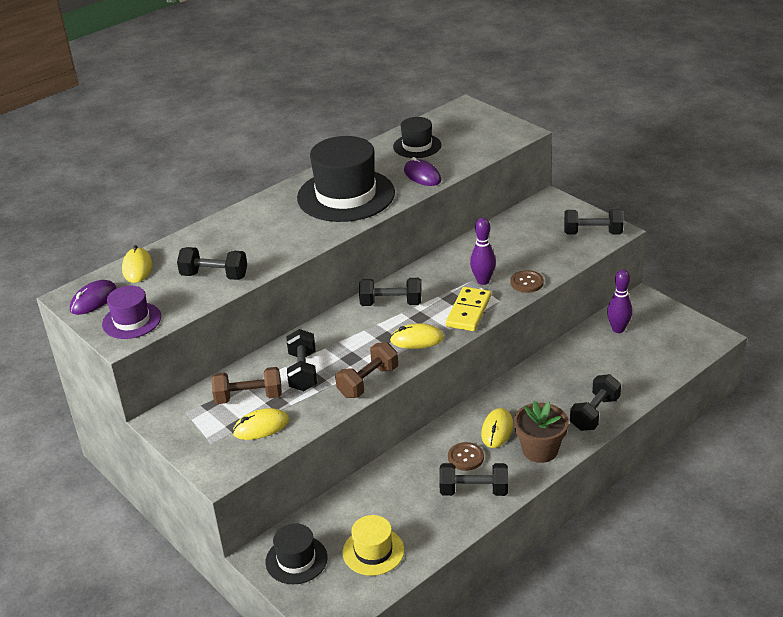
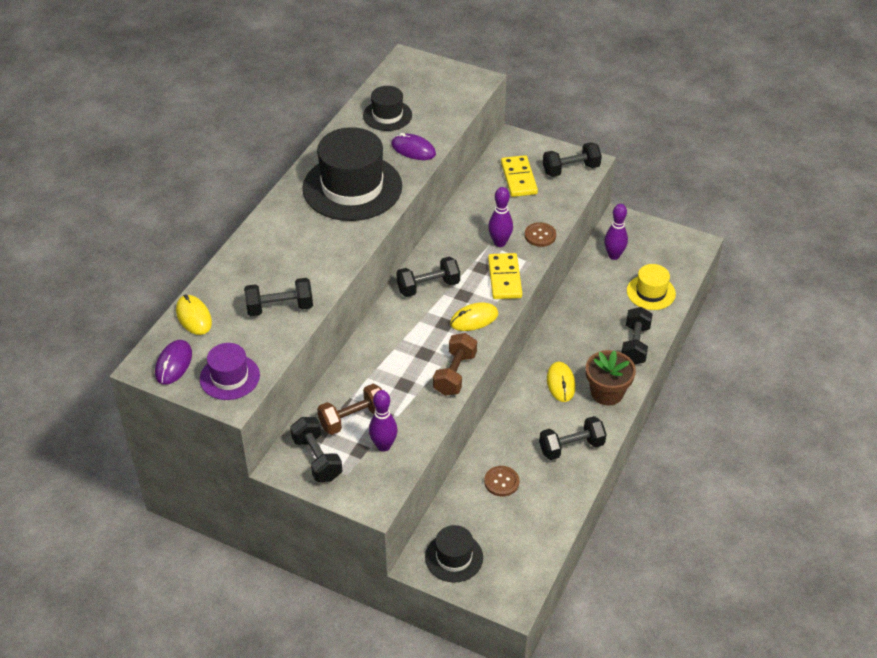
camera: 25 degrees left, 10 degrees up
(261, 427) = (383, 446): yellow mouse -> purple bowling pin
(303, 372) = (388, 379): black dumbbell -> black dumbbell (317, 459)
(373, 551) = (516, 529): yellow hat -> yellow hat (651, 292)
(465, 457) = (547, 417): brown button -> brown button (501, 482)
(535, 231) = (518, 178): none -> yellow domino

